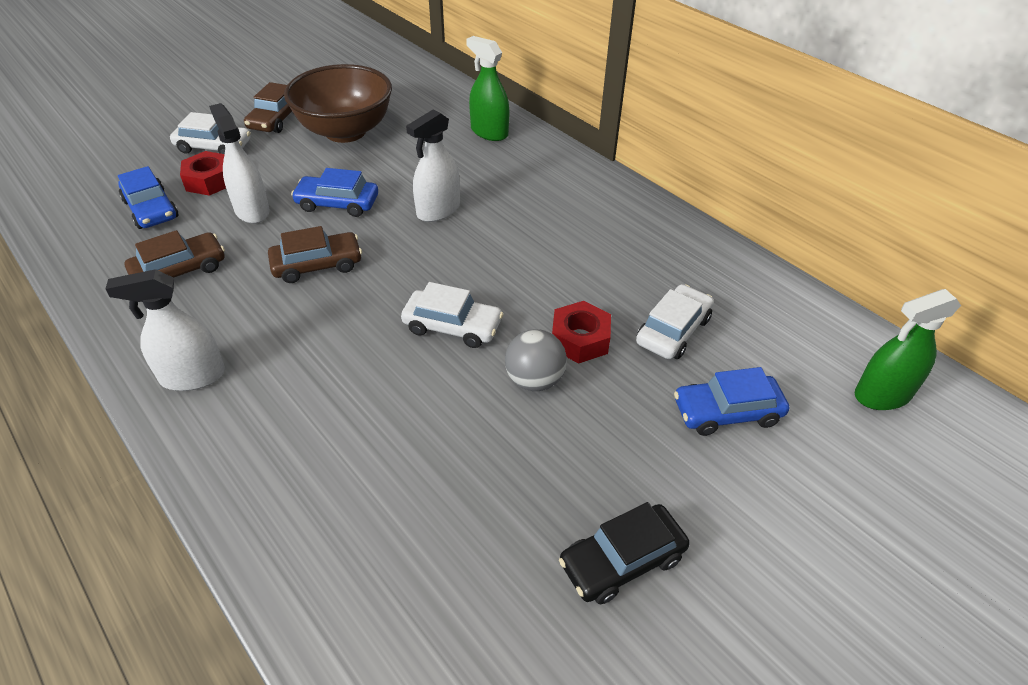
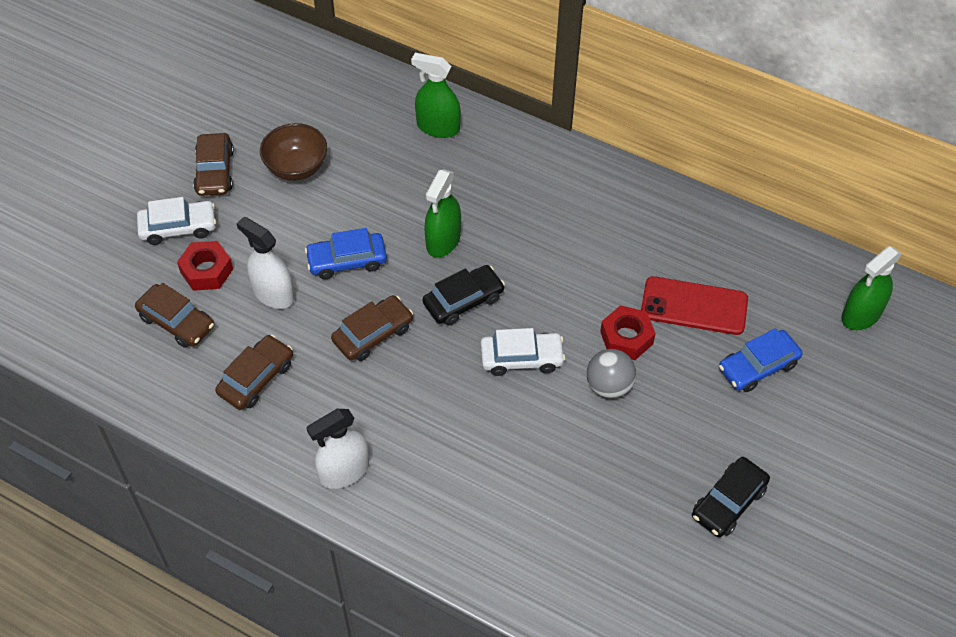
camera: 20 degrees left, 10 degrees up
(151, 209) = (176, 322): blue car -> brown car
(345, 131) = (296, 168): brown bowl -> brown bowl, size x0.62
(425, 261) = (463, 301): none -> black car
(438, 210) = (443, 241): white spray bottle -> green spray bottle
(673, 331) = (694, 306): white car -> red phone

